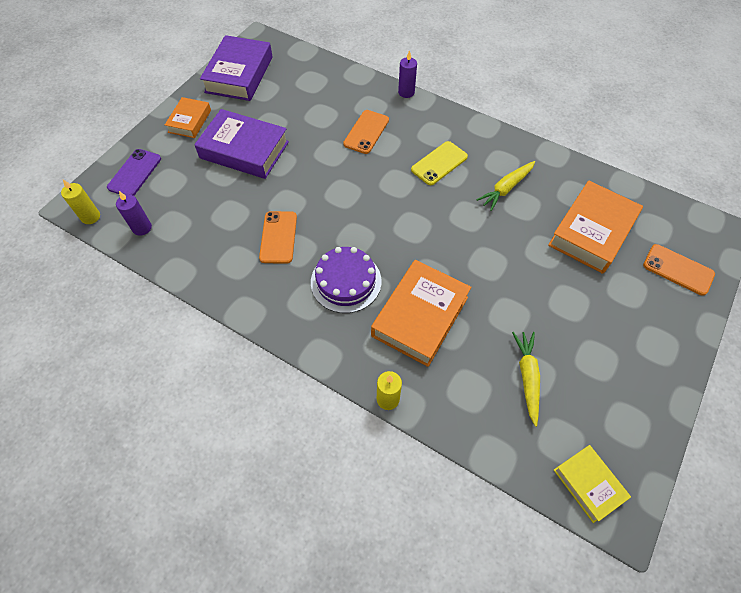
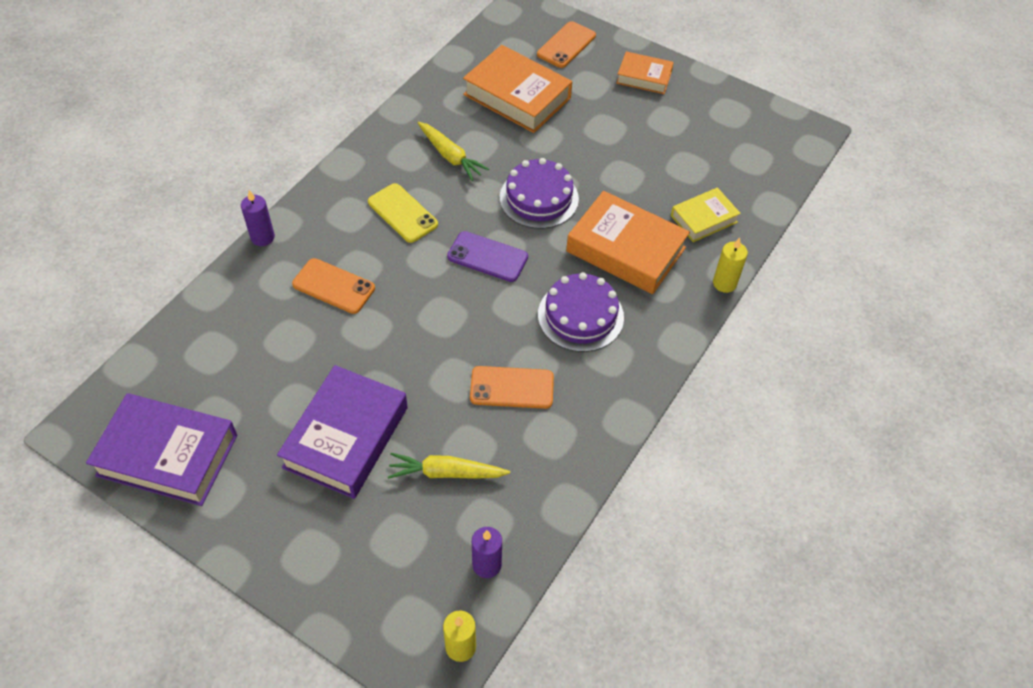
camera: 90 degrees left, 5 degrees down
(135, 173) = (374, 593): purple phone -> purple phone (487, 257)
(189, 121) = (268, 522): orange book -> orange book (644, 77)
(470, 250) = (539, 198): none -> purple cake
(527, 377) = (690, 172): yellow carrot -> yellow carrot (446, 473)
(588, 484) = (787, 147): yellow book -> yellow book (704, 219)

